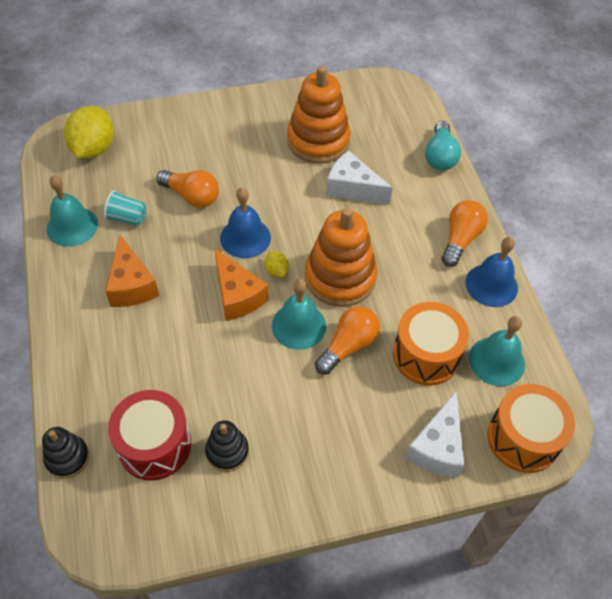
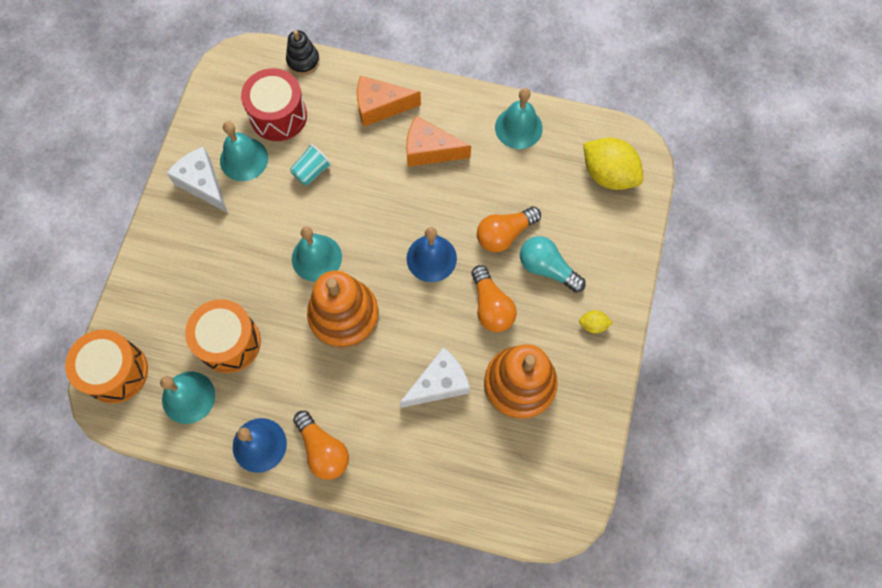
camera: 120 degrees right, 15 degrees up
(127, 218) = (505, 172): turquoise cup -> turquoise cup (312, 171)
(227, 451) = (244, 159): black stacking toy -> turquoise bell
(237, 295) = (373, 224): orange cheese -> orange cheese (380, 107)
(276, 271) = (381, 267): yellow lemon -> yellow lemon (593, 325)
(348, 346) = (275, 286): orange light bulb -> orange light bulb (491, 306)
(437, 447) = (152, 303): white cheese -> white cheese (203, 184)
(440, 156) = (435, 500): turquoise light bulb -> turquoise light bulb (547, 268)

